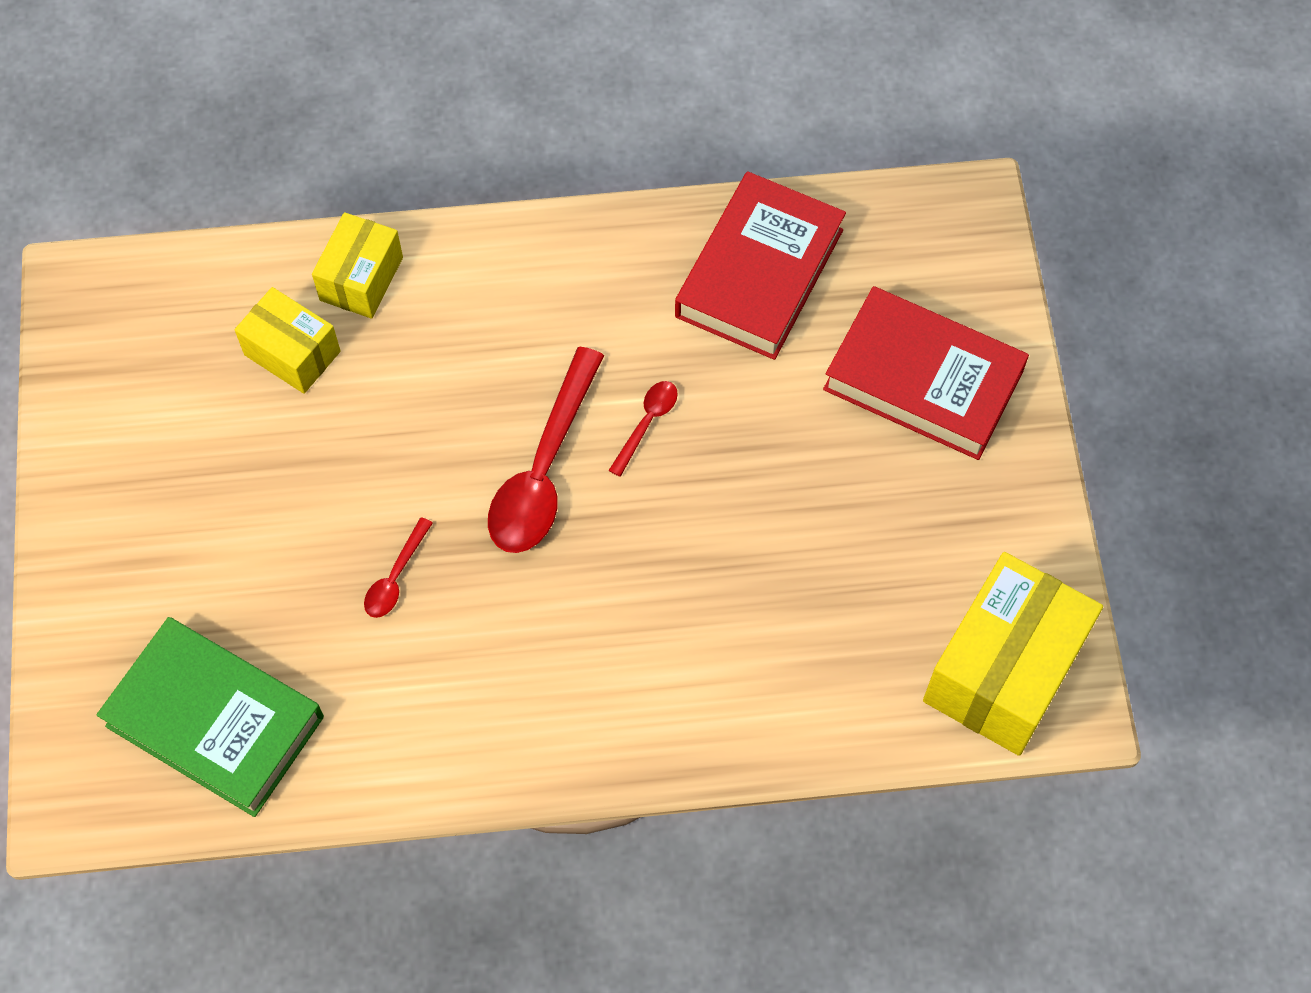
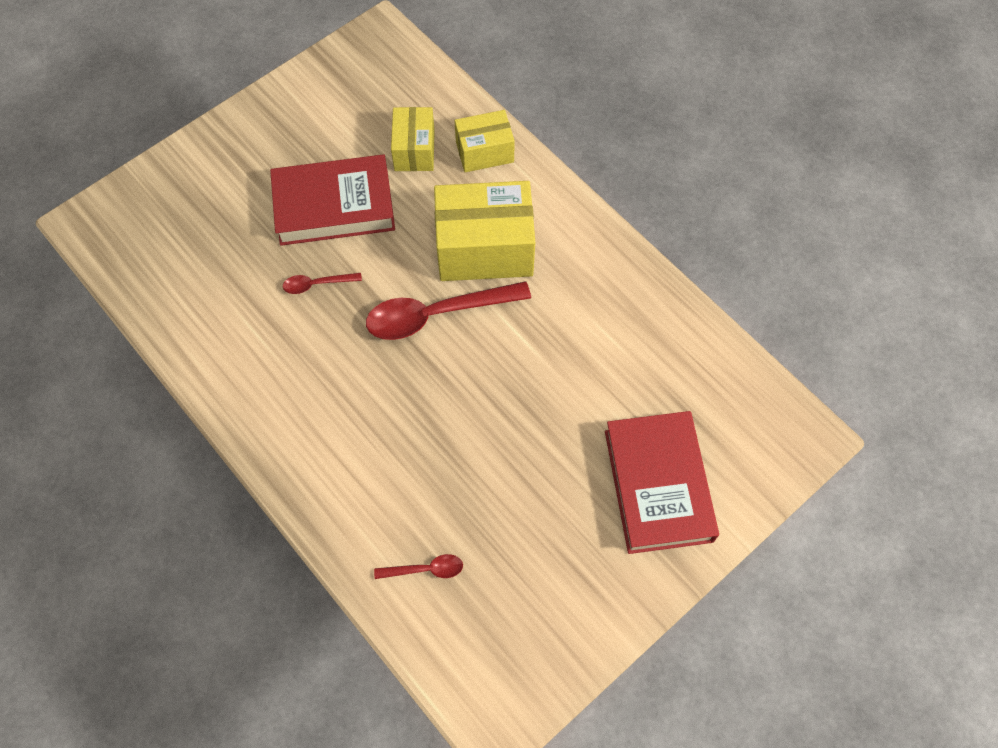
camera: 55 degrees right, 0 degrees up
(215, 721) = (175, 255): green book -> none
(647, 424) = (506, 349): red spoon -> red spoon (425, 569)
(759, 273) = (654, 346): red book -> red book (334, 206)
(1003, 671) = (491, 661): yellow box -> yellow box (484, 248)

